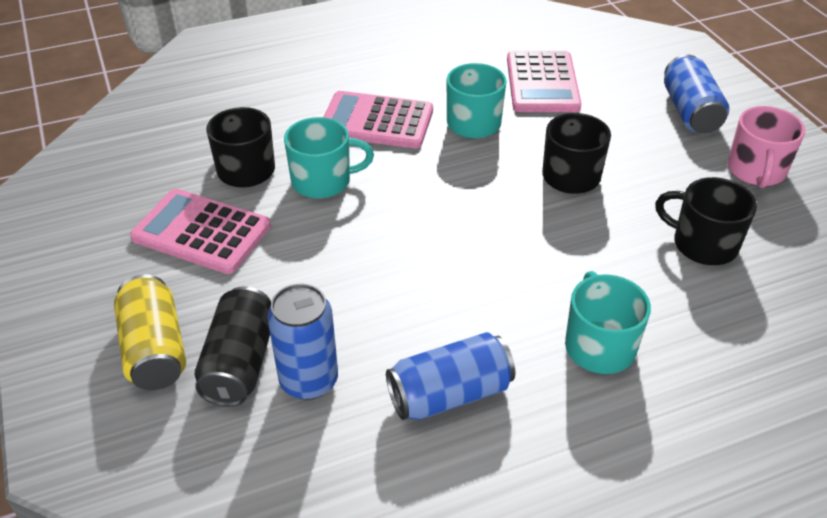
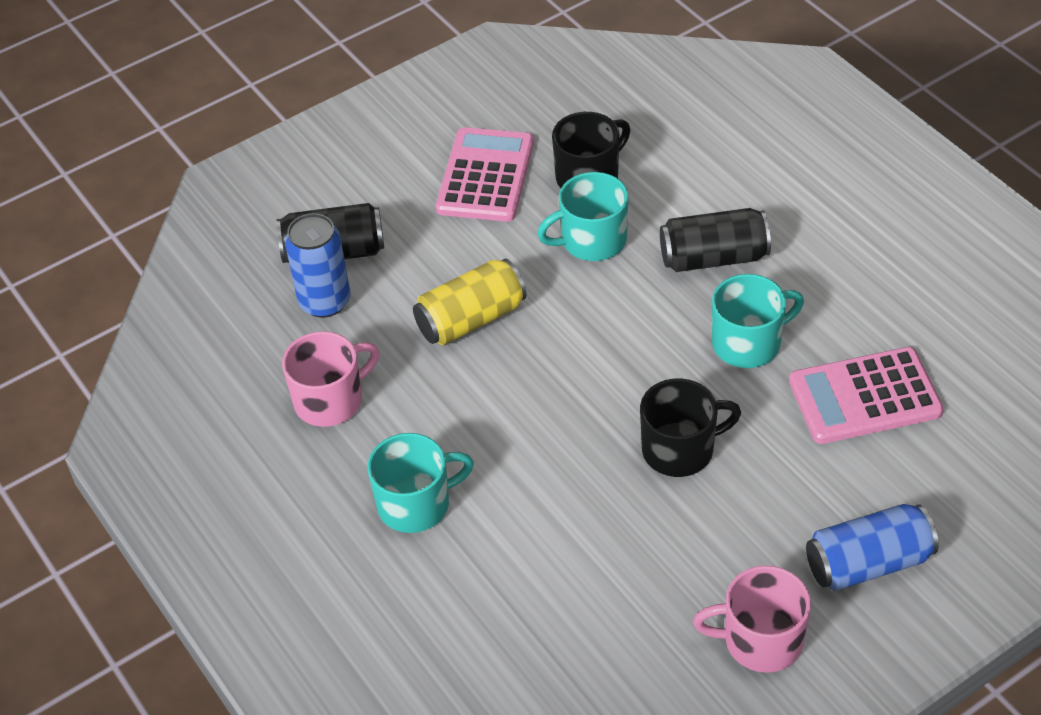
camera: 80 degrees right, 5 degrees up
(155, 349) = (335, 195): yellow can -> yellow can (471, 319)
(323, 181) = (592, 240): turquoise mug -> turquoise mug turned 90 degrees clockwise
(376, 121) = (713, 257): pink calculator -> black can
(450, 394) = (330, 400): blue can -> pink mug
(702, 244) = (597, 586): black mug -> none

